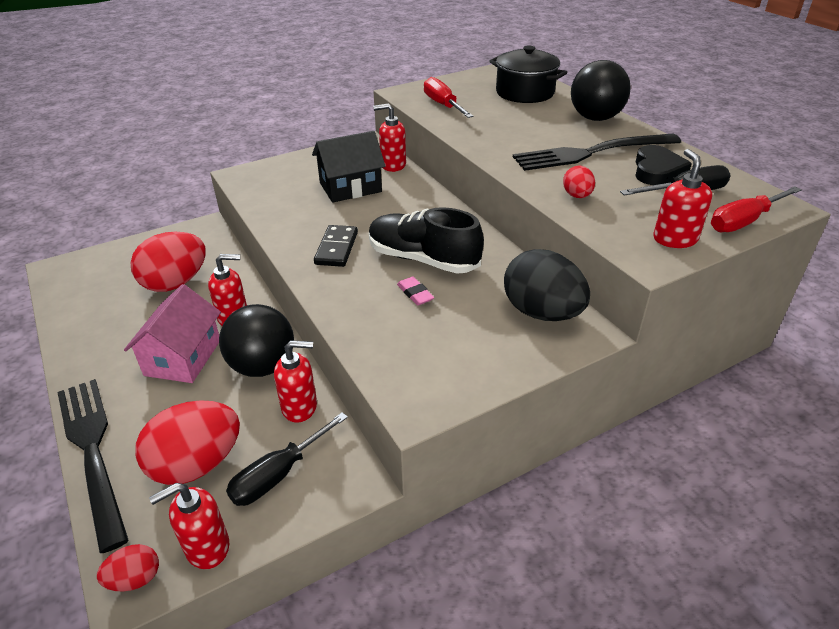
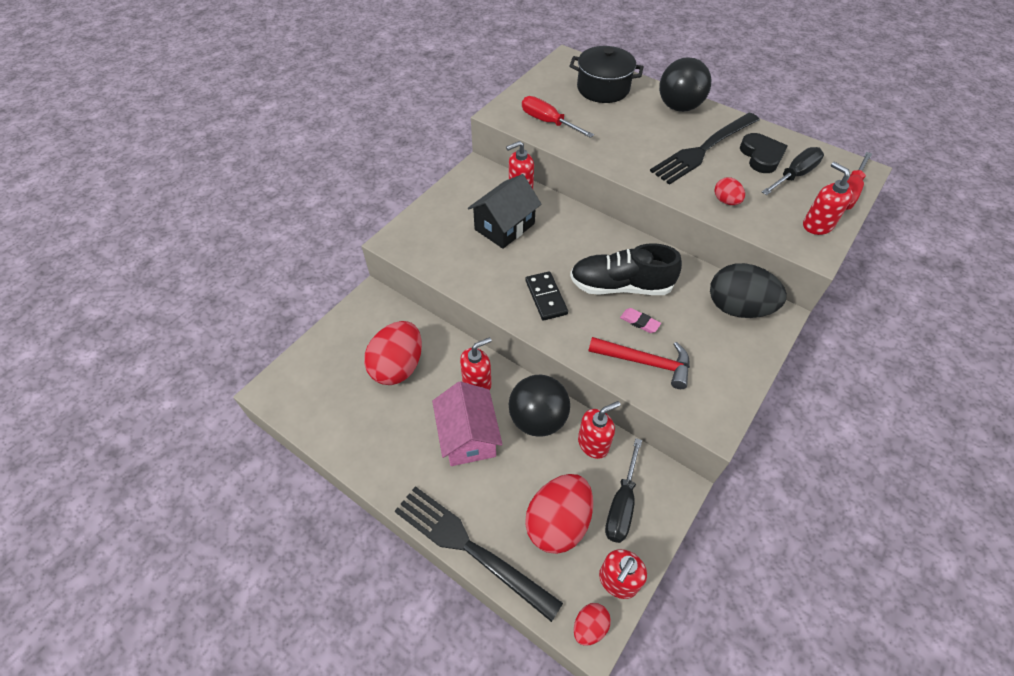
camera: 25 degrees left, 15 degrees up
(388, 329) = (645, 362): none -> red hammer

